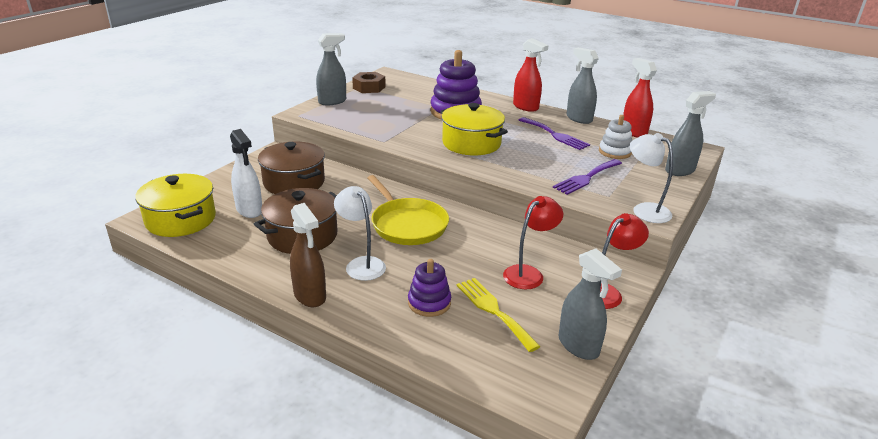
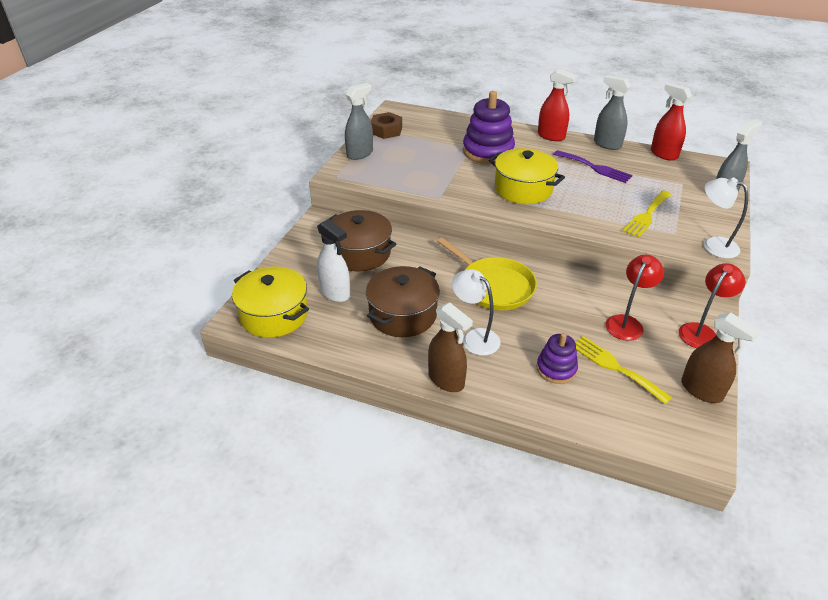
camera: 10 degrees left, 10 degrees up
(578, 346) = (701, 390): grey spray bottle -> brown spray bottle
(586, 178) = (646, 215): purple fork -> yellow fork
(614, 152) = (657, 181): white stacking toy -> none

